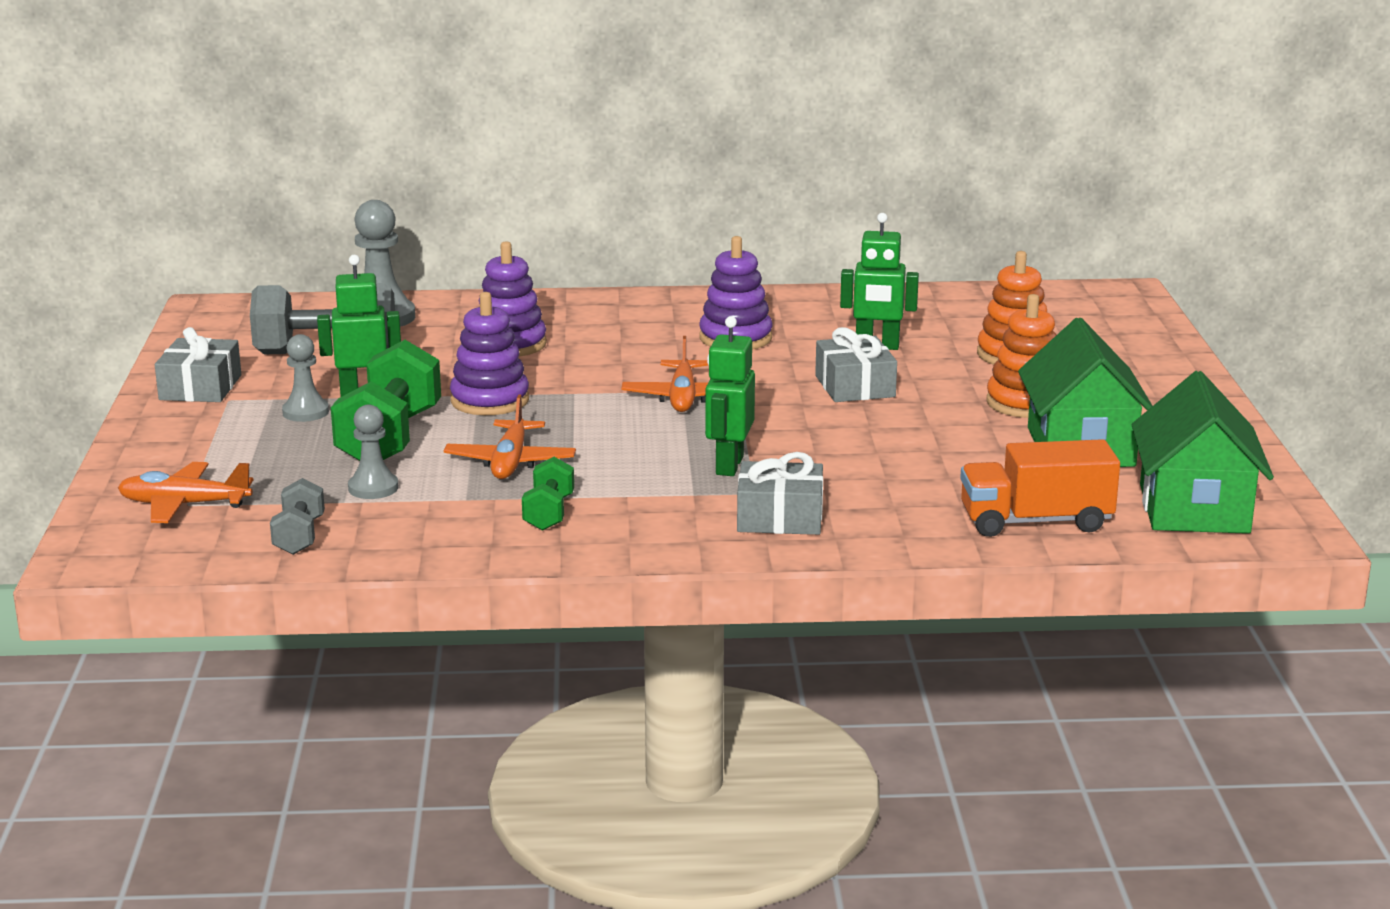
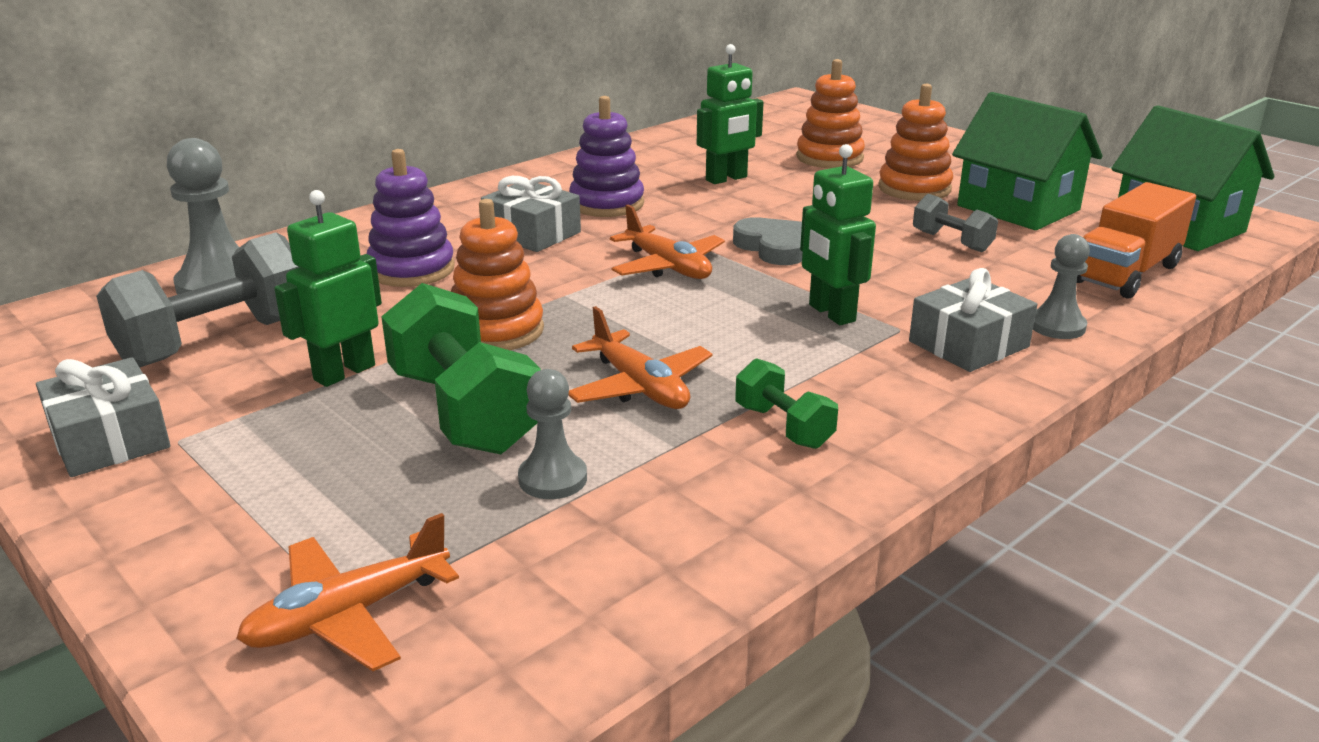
camera: 40 degrees left, 5 degrees up
(299, 536) = (580, 586): grey dumbbell -> grey dumbbell (952, 241)
(305, 412) = (307, 418): grey pawn -> grey pawn (1057, 326)
(490, 400) = (496, 331): purple stacking toy -> orange stacking toy
(792, 409) = (773, 247): none -> grey heart
(855, 386) = (778, 213): grey gift -> grey gift (532, 233)

